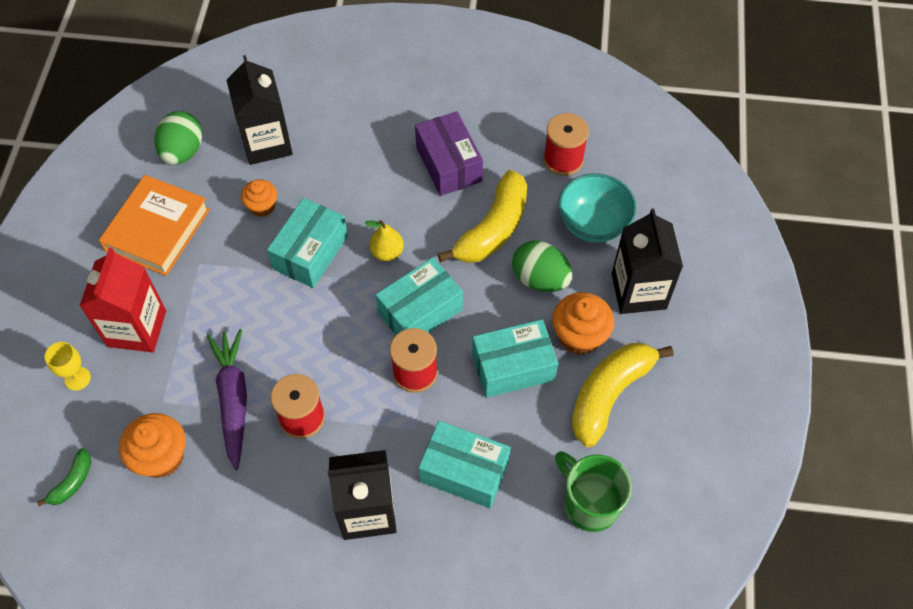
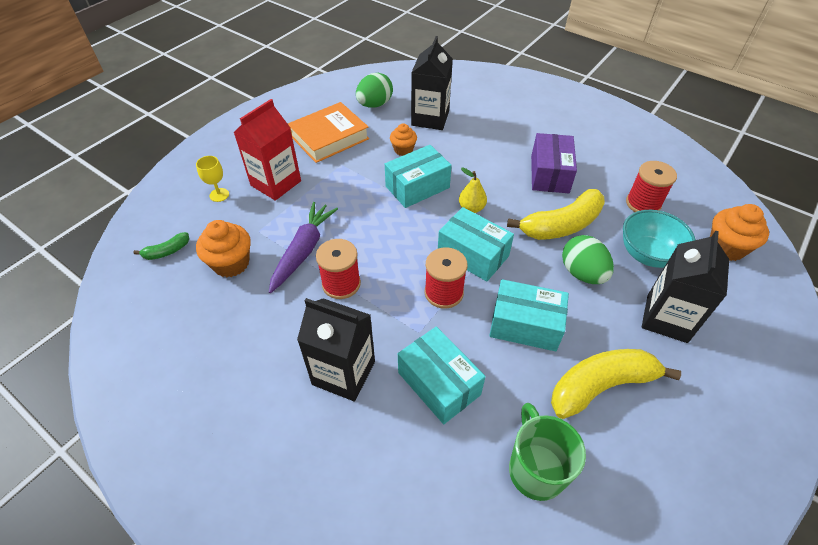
camera: 30 degrees right, 10 degrees down
(420, 311) = (473, 254): turquoise box -> turquoise box turned 45 degrees clockwise
(579, 336) = (595, 328): orange cupcake -> orange cupcake (726, 247)

